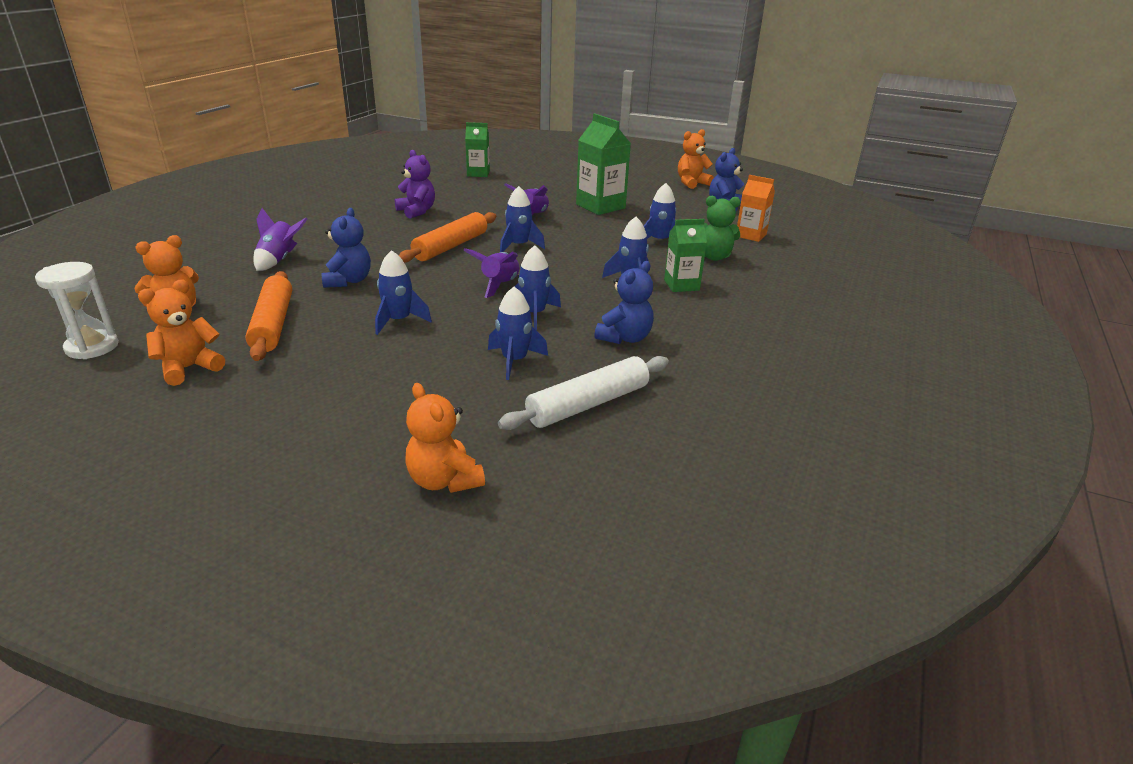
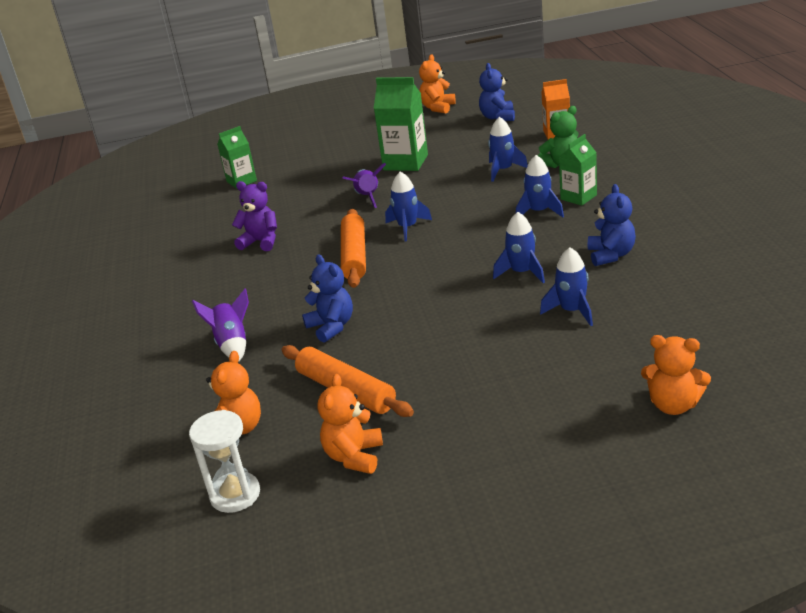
camera: 30 degrees left, 0 degrees up
(399, 321) = (437, 332): blue rocket -> none
(499, 285) = (455, 265): purple rocket -> none
(588, 404) = (667, 310): white rolling pin -> none

